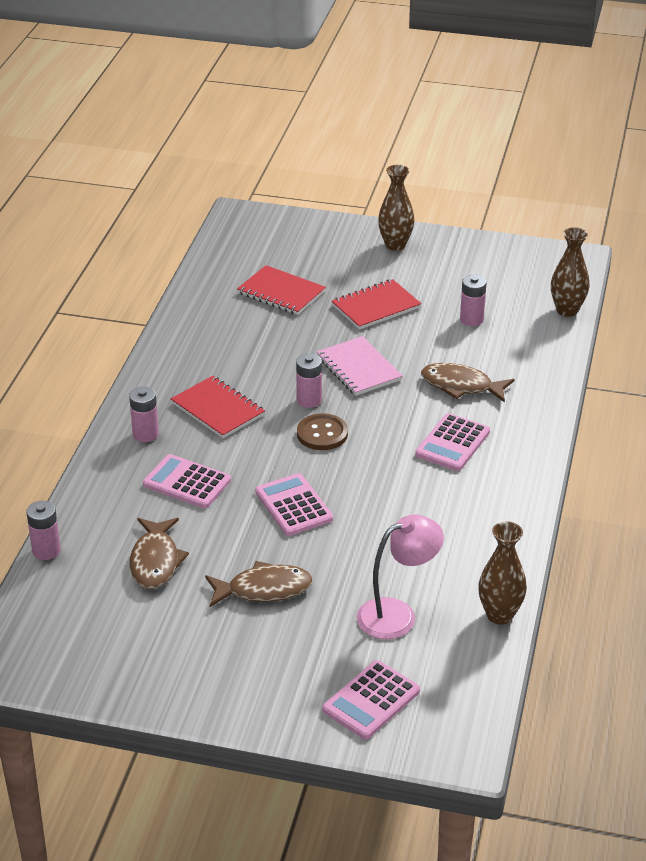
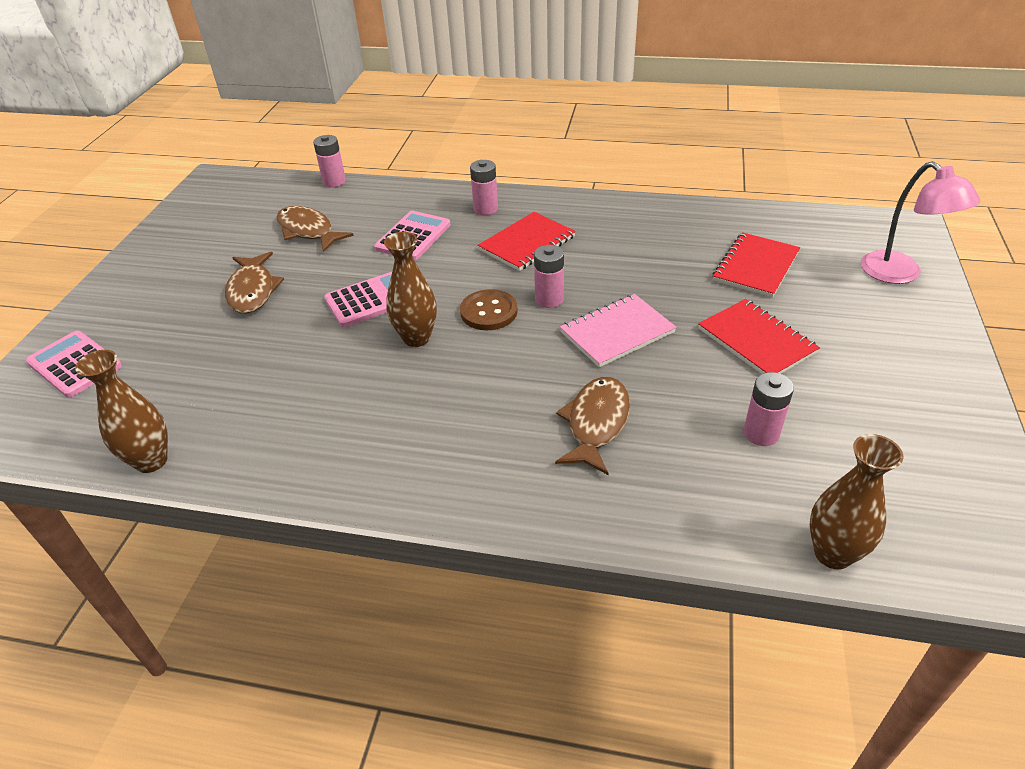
camera: 90 degrees right, 5 degrees up
(155, 561) = (308, 231): brown fish -> brown fish turned 45 degrees clockwise
(395, 245) = (919, 352): brown vase -> brown vase (416, 338)
(397, 614) = (185, 378): pink lamp -> pink lamp (900, 274)
(452, 443) = (472, 417): pink calculator -> none

